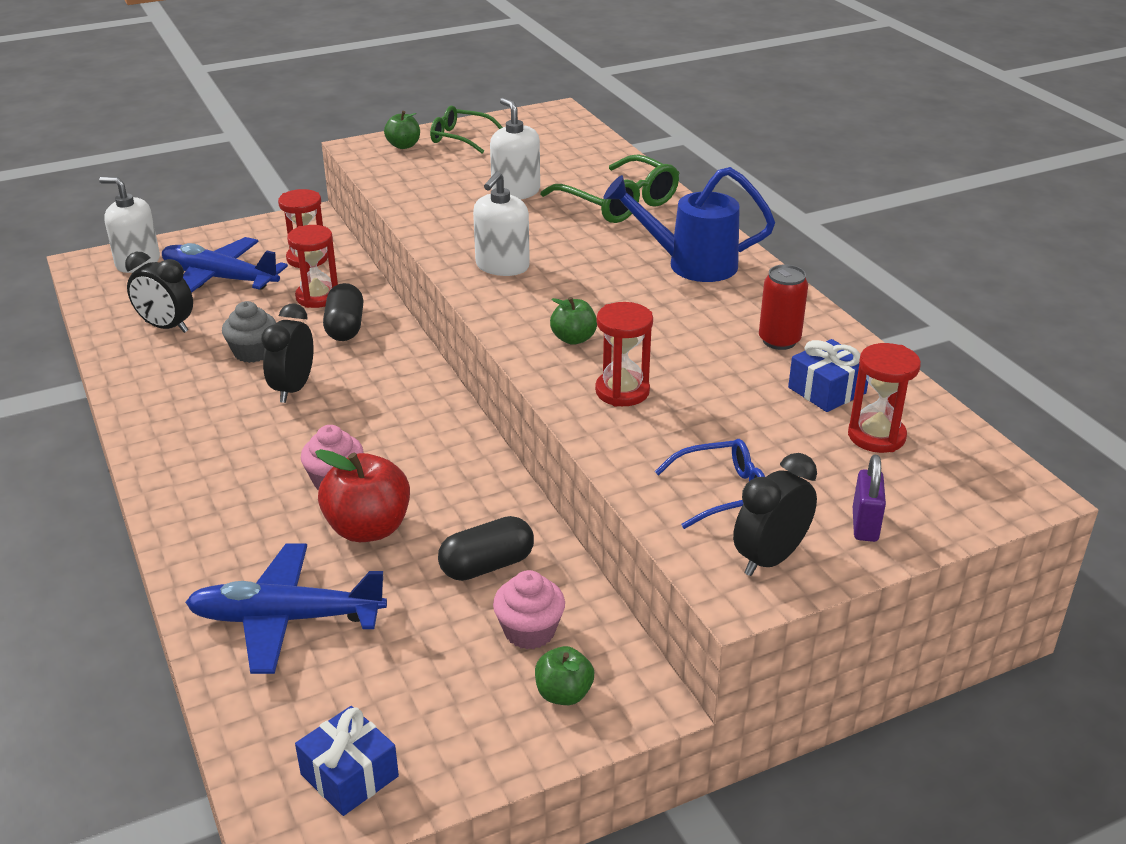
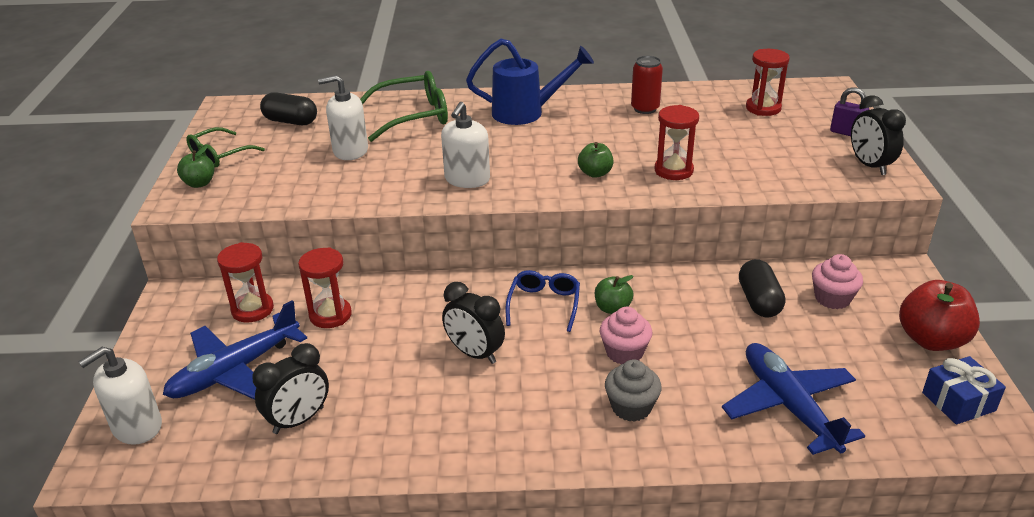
camera: 65 degrees left, 0 degrees up
(253, 352) = (395, 368): grey cupcake -> grey cupcake (631, 407)
(286, 619) = (789, 406): blue plane -> blue plane turned 135 degrees clockwise
(345, 327) = (397, 308): black capsule -> black capsule (291, 121)
(368, 528) = (694, 346): red apple -> red apple (931, 340)
(502, 266) = (467, 179): white soap dispenser -> white soap dispenser turned 60 degrees clockwise
(563, 694) = (894, 298): green apple -> green apple (612, 308)
(690, 264) = (527, 113): blue watering can -> blue watering can turned 120 degrees counterclockwise
(722, 492) = (801, 164): blue glasses -> blue glasses (544, 305)
(827, 390) = (709, 109): blue gift -> none

